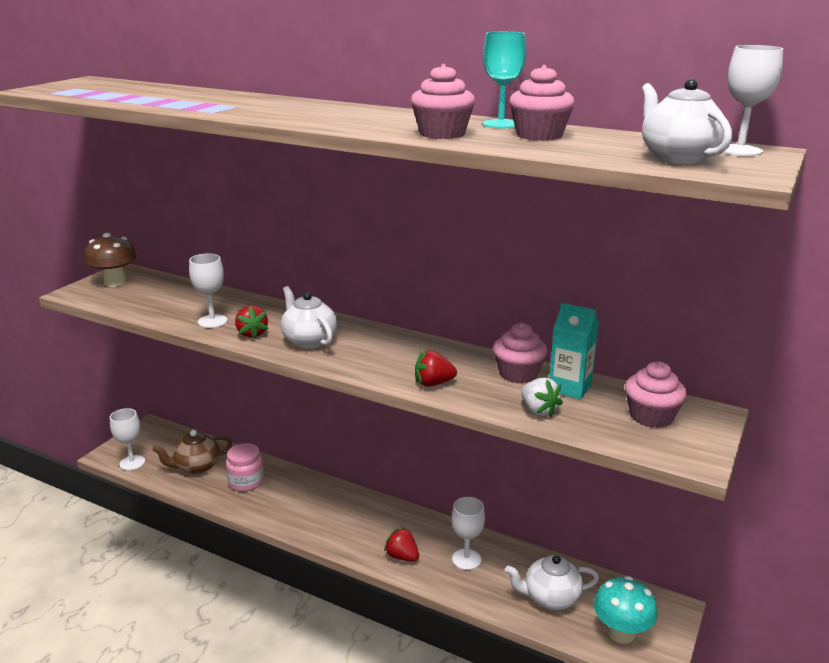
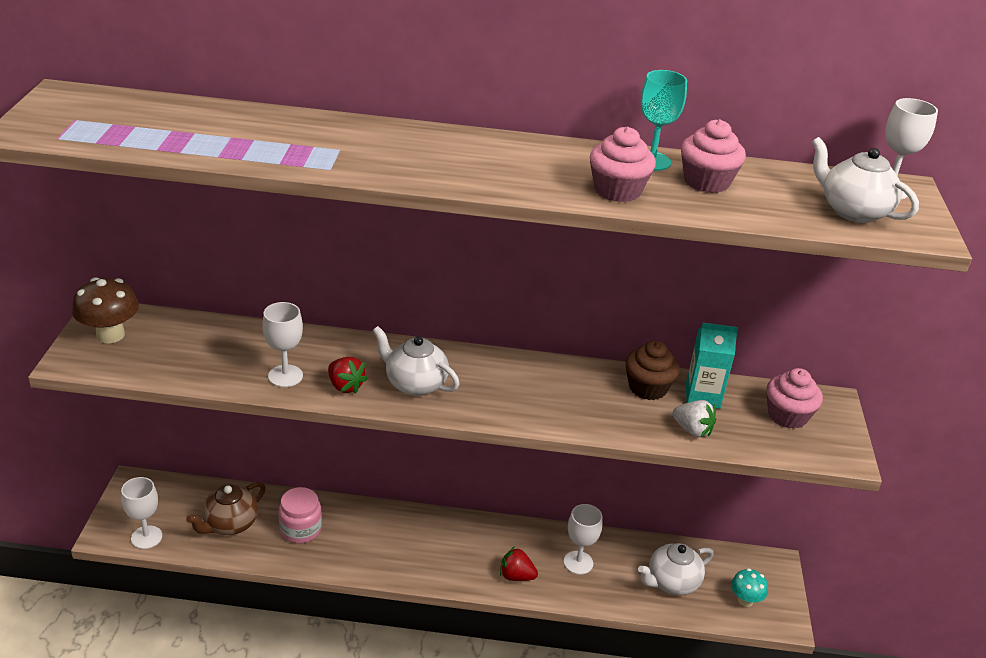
camera: 25 degrees left, 10 degrees up
(433, 383) = (578, 417): red strawberry -> none
(518, 374) = (647, 388): pink cupcake -> brown cupcake
(621, 633) = (745, 600): turquoise mushroom -> turquoise mushroom, size x0.64

